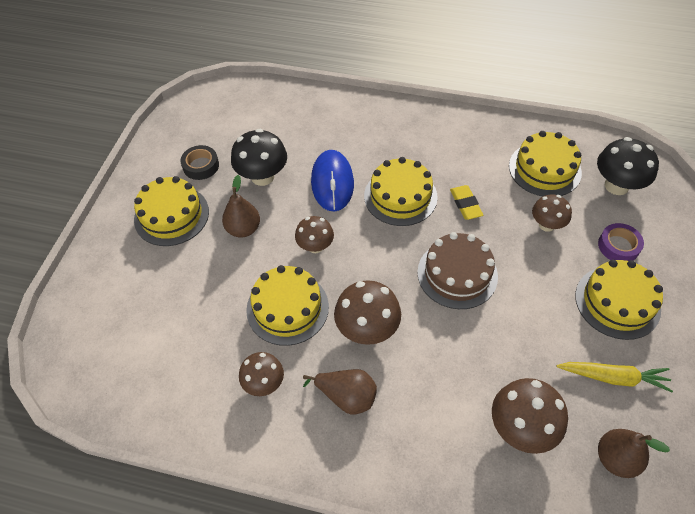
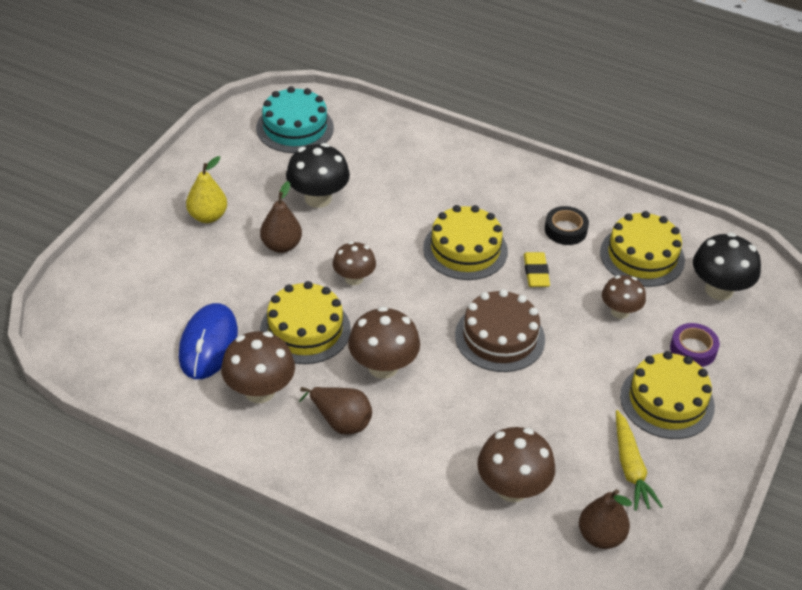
camera: 10 degrees right, 10 degrees down
(171, 215) = (208, 216): yellow cake -> yellow pear
(201, 166) = (253, 174): black tape -> black tape (565, 230)
(225, 116) = (295, 128): none -> turquoise cake
(264, 383) = (259, 391): brown mushroom -> brown mushroom, size x1.54
(332, 182) = (393, 220): blue mouse -> blue mouse (208, 344)
(613, 377) = (630, 467): yellow carrot -> yellow carrot turned 60 degrees clockwise

